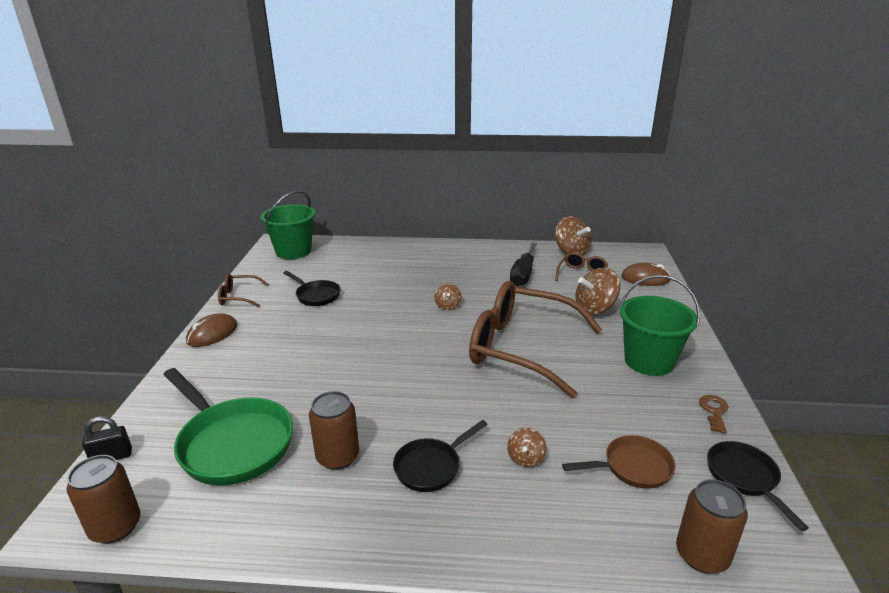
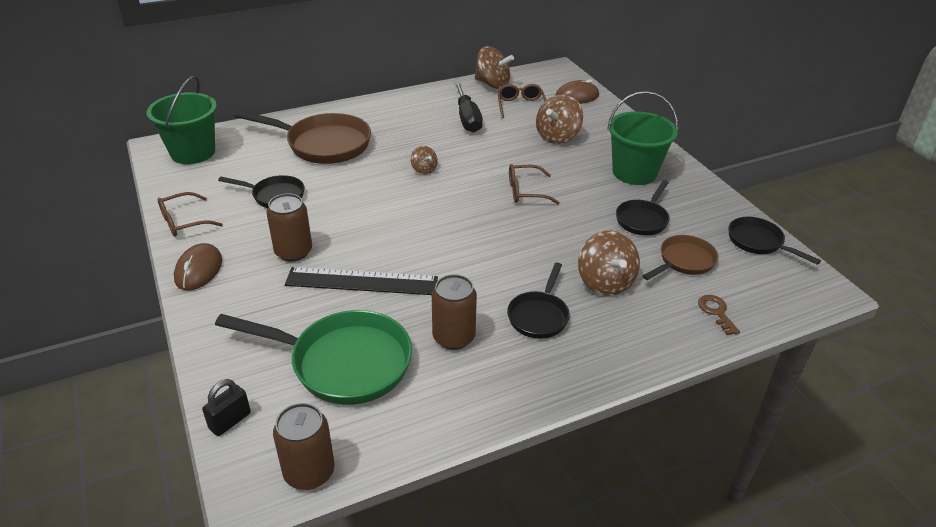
camera: 30 degrees left, 10 degrees up
(312, 381) = (362, 281): none -> black ruler
(387, 267) = (323, 144): none -> brown pan
(522, 348) = (526, 191): brown glasses -> brown glasses, size x0.43
(525, 458) = (605, 282): brown spinning top -> brown spinning top, size x1.85
(620, 409) = (643, 219): none -> black pan
(702, 555) = (767, 304): brown can -> brown can (293, 252)
(714, 411) = (707, 199): brown key -> brown key (716, 312)

